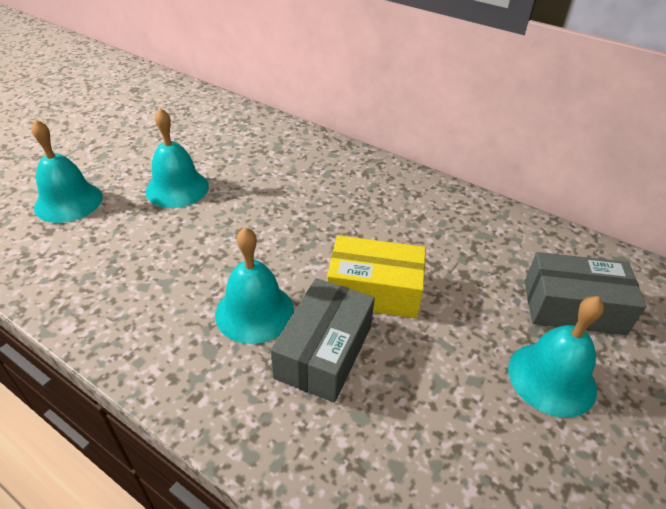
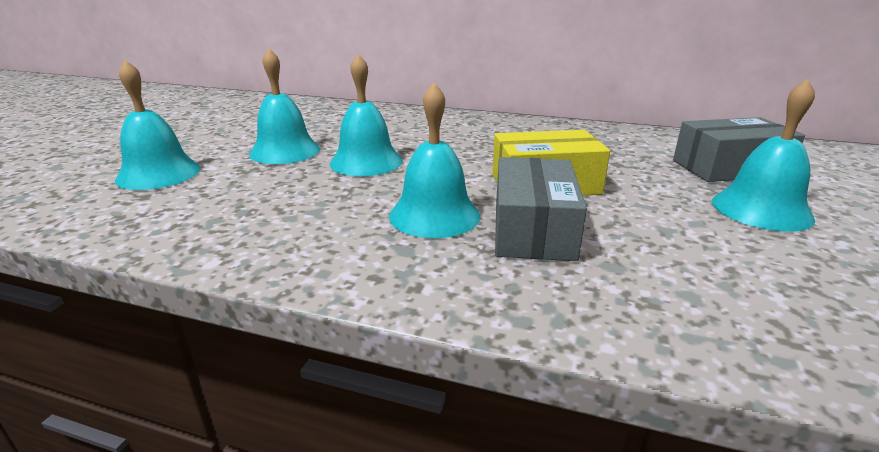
camera: 15 degrees left, 15 degrees down
(237, 220) = (366, 162): none -> turquoise bell

